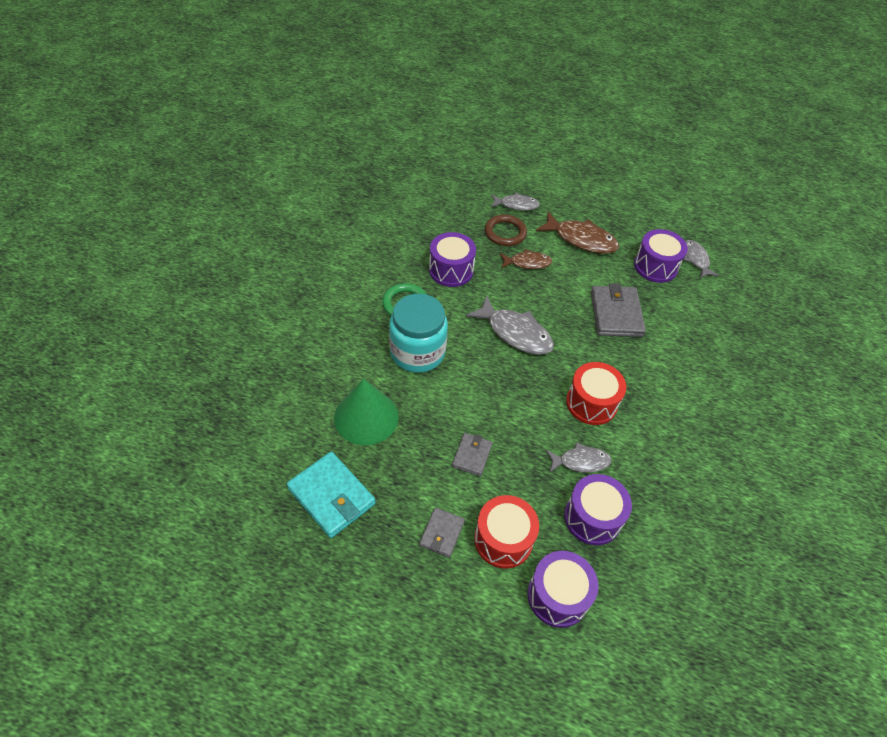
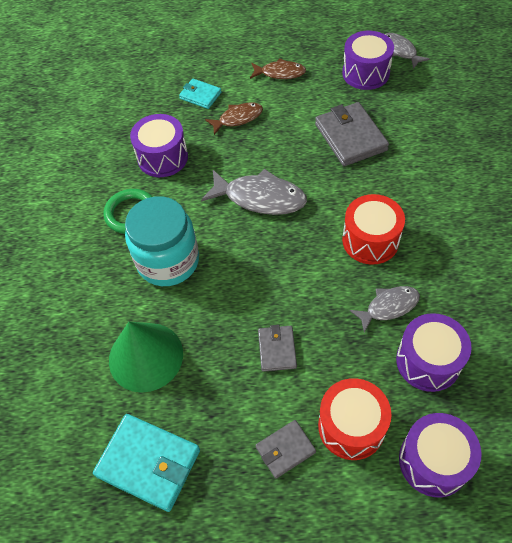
camera: 15 degrees left, 5 degrees up
(441, 533) = (285, 449): grey wallet -> grey wallet turned 60 degrees clockwise
(505, 233) = (200, 95): brown ring -> turquoise wallet
(516, 205) = (198, 61): grey fish -> none
(581, 239) = (280, 73): brown fish -> brown fish, size x0.62

